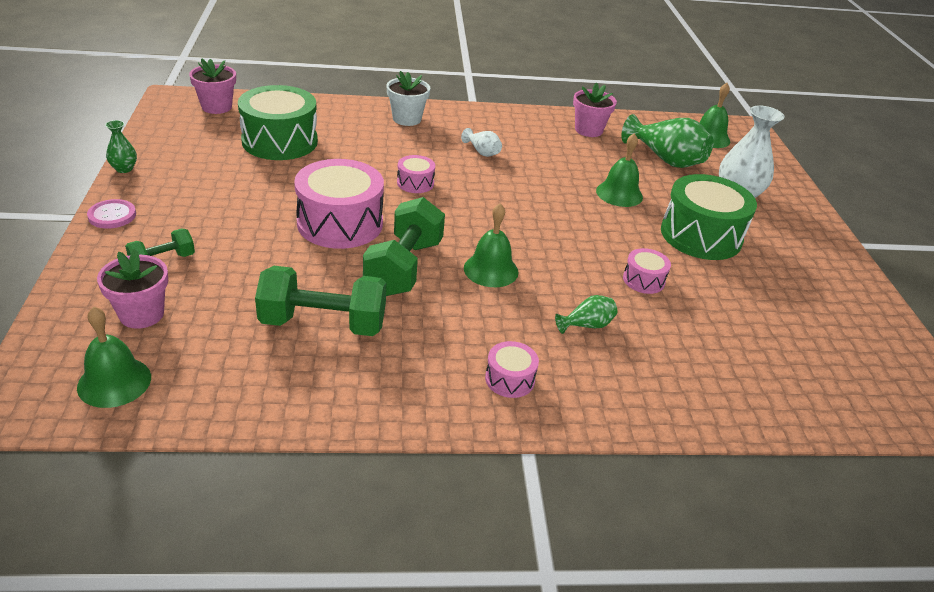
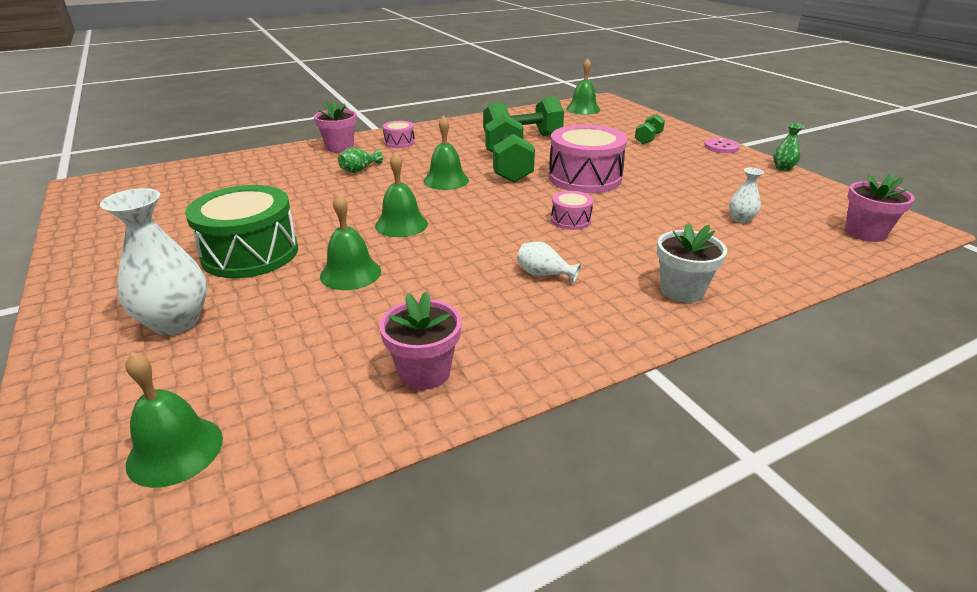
camera: 160 degrees right, 5 degrees down
(141, 314) = (614, 123): pink flower pot -> pink flower pot (340, 147)
(280, 141) = (740, 219): green drum -> white vase
(565, 225) = (401, 224): none -> green bell
(643, 280) = (317, 203): pink drum -> none
(666, 159) = (281, 353): green vase -> none

